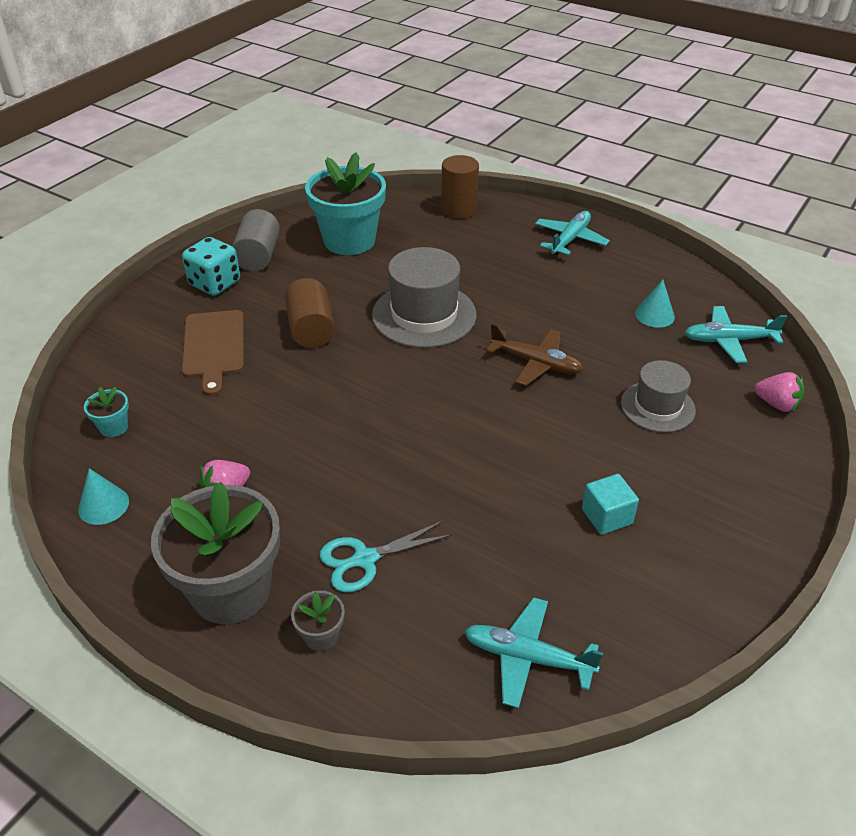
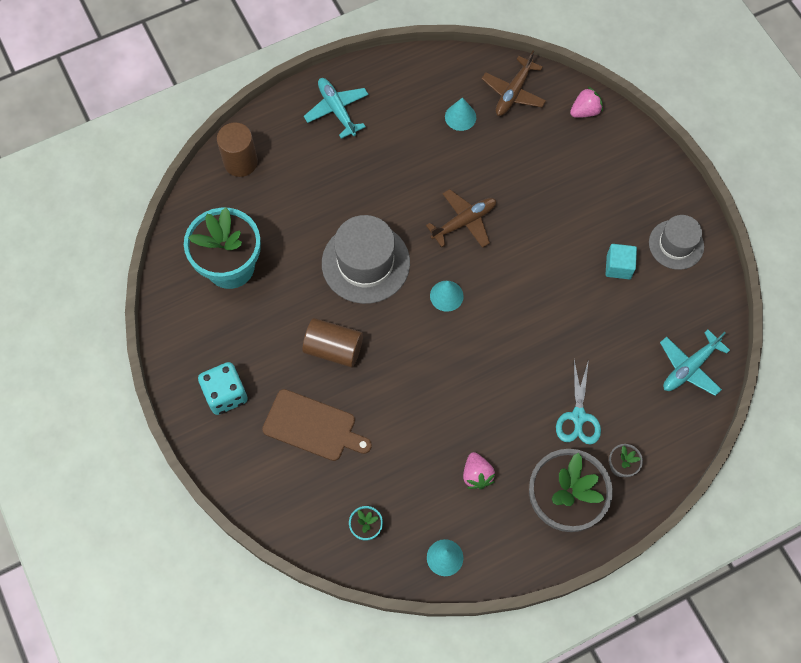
camera: 60 degrees left, 25 degrees up
(258, 256) = (206, 346): grey cylinder -> none
(436, 383) = (446, 296): none -> turquoise cone
(657, 406) = (548, 178): grey hat -> grey hat (676, 244)
(729, 341) = (513, 92): turquoise plane -> brown plane

